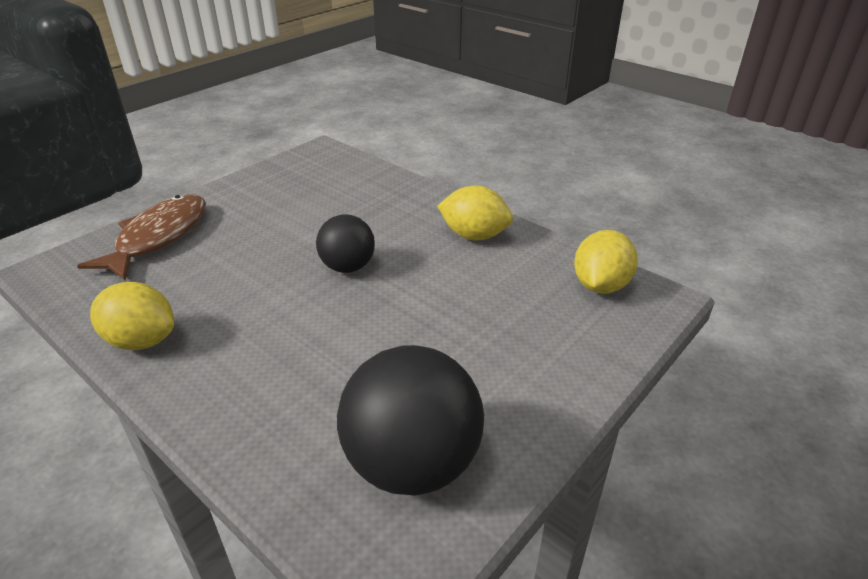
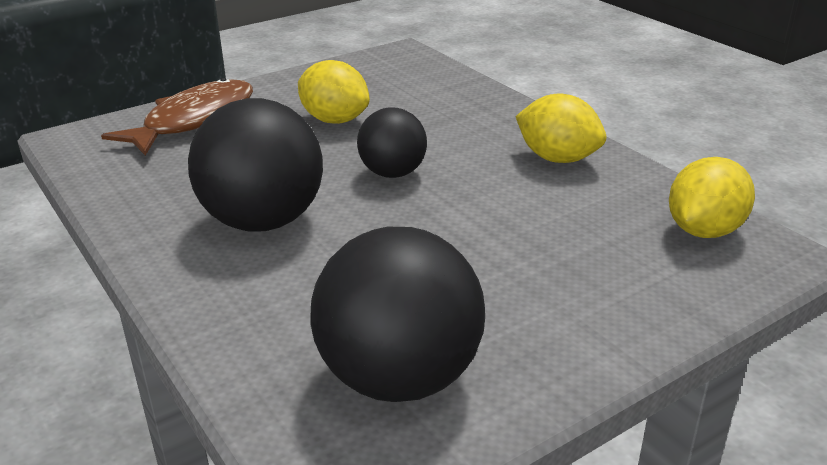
camera: 15 degrees right, 5 degrees down
(141, 340) = (145, 215): yellow lemon -> yellow lemon (334, 120)
(251, 330) = (263, 221): none -> black ball

